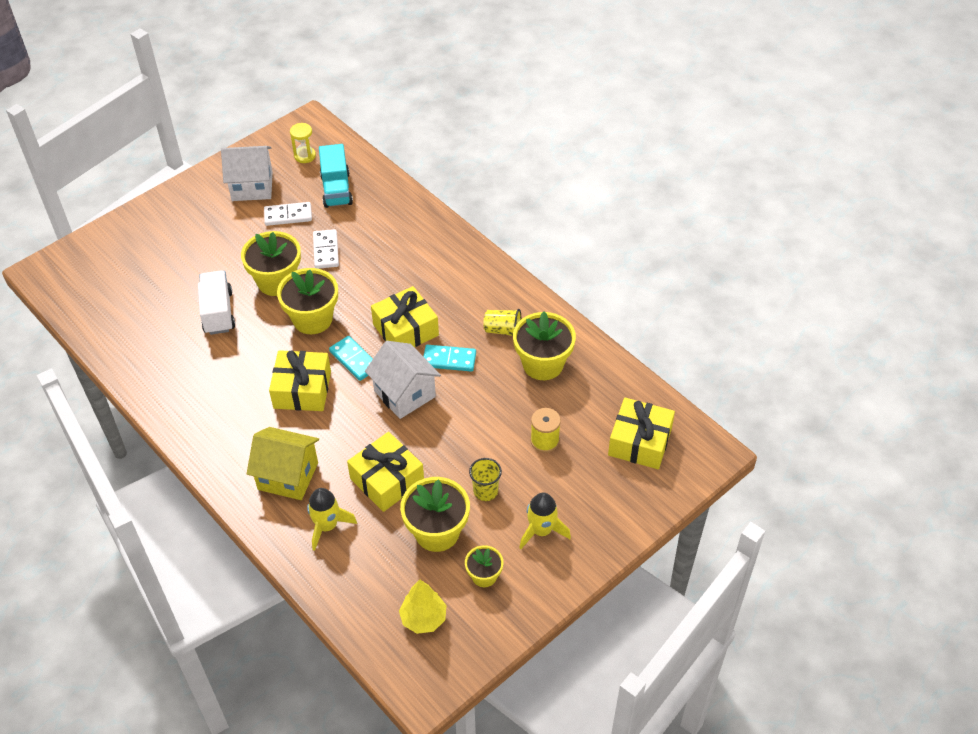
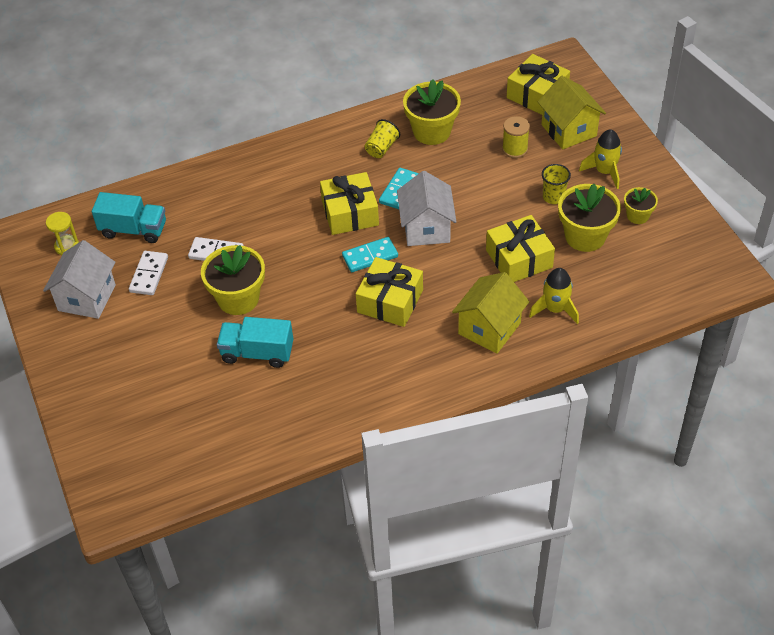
camera: 70 degrees left, 0 degrees up
(218, 312) = (257, 353): white truck -> turquoise truck
(312, 319) = (303, 278): yellow flower pot -> none
(404, 394) = (426, 228): white house -> white house turned 75 degrees counterclockwise
(423, 618) = (668, 262): yellow tree -> none
(594, 483) = (569, 130): none -> yellow house

